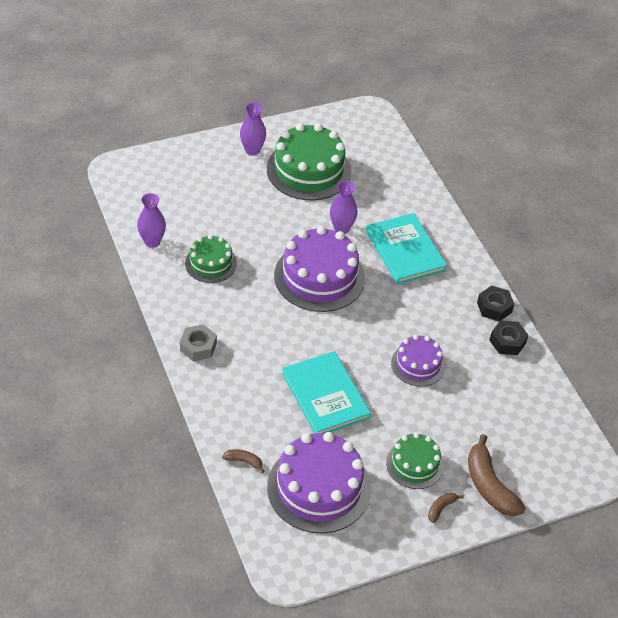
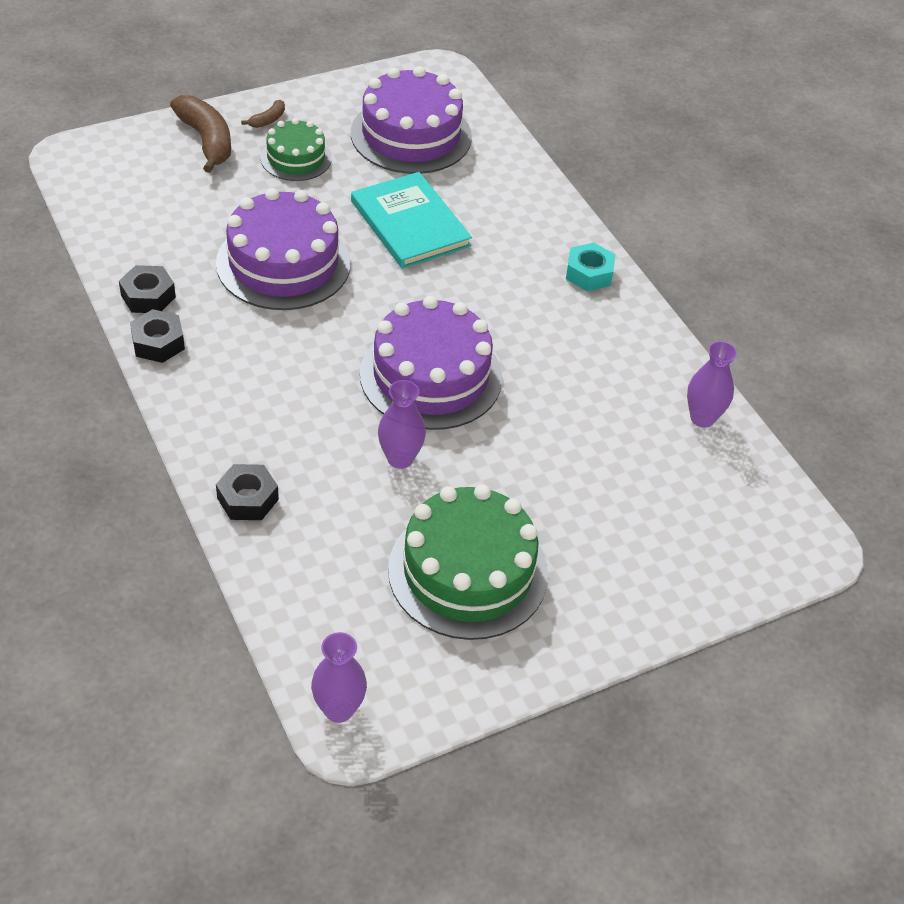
camera: 175 degrees right, 0 degrees up
(198, 347) = (589, 273): grey nut -> turquoise nut
(211, 263) = (602, 388): green cake -> none
(244, 461) = (502, 156): brown banana -> none
(252, 150) = (580, 609): purple vase -> purple vase (339, 709)
(405, 251) = (293, 425): turquoise book -> none
(418, 364) = (283, 263): purple cake -> purple cake, size x1.76
(427, 212) = (248, 499): none -> black nut

